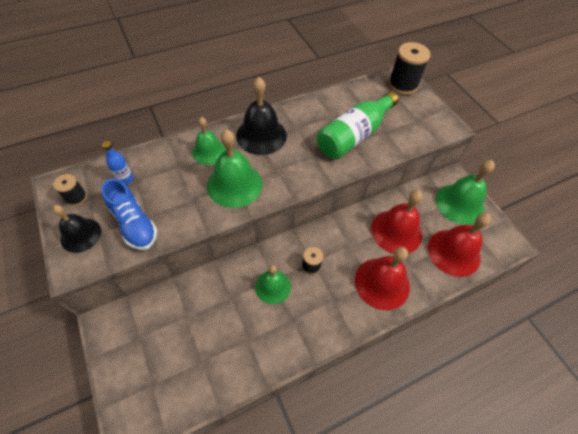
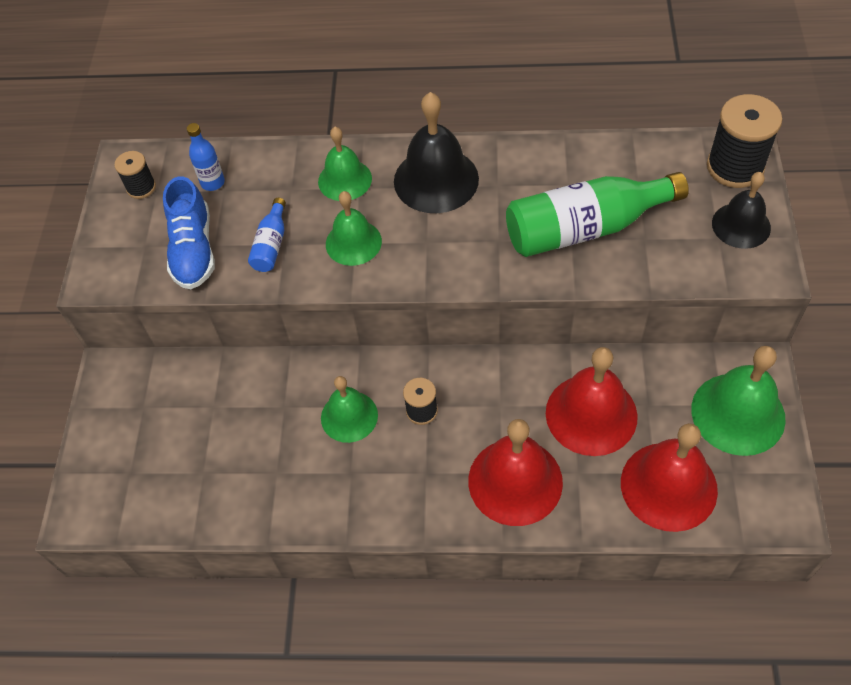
camera: 35 degrees right, 0 degrees up
(81, 235) = (123, 240): black bell -> black bell (741, 225)
(184, 203) = (271, 244): none -> blue bottle
(234, 184) = (353, 242): green bell -> green bell, size x0.64

